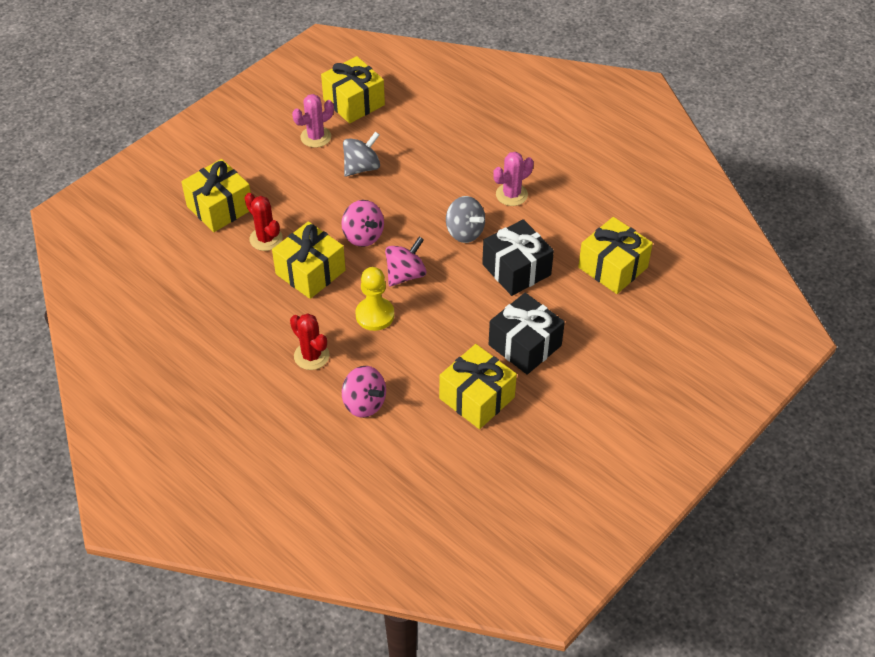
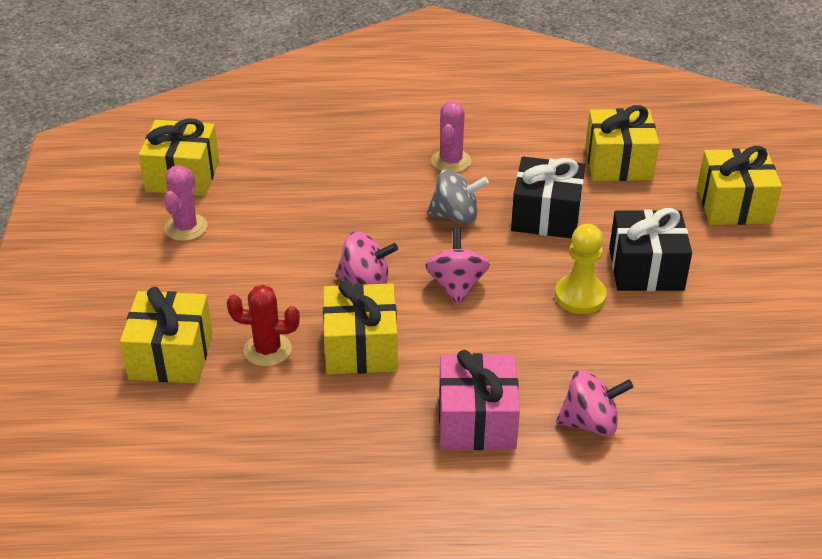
camera: 45 degrees left, 10 degrees down
(311, 356) = (476, 421): red cactus -> pink gift
(362, 167) = (275, 224): grey spinning top -> none
(375, 315) = (481, 340): yellow pawn -> yellow pawn (580, 296)
(477, 398) = (675, 340): yellow gift -> yellow gift (734, 205)

